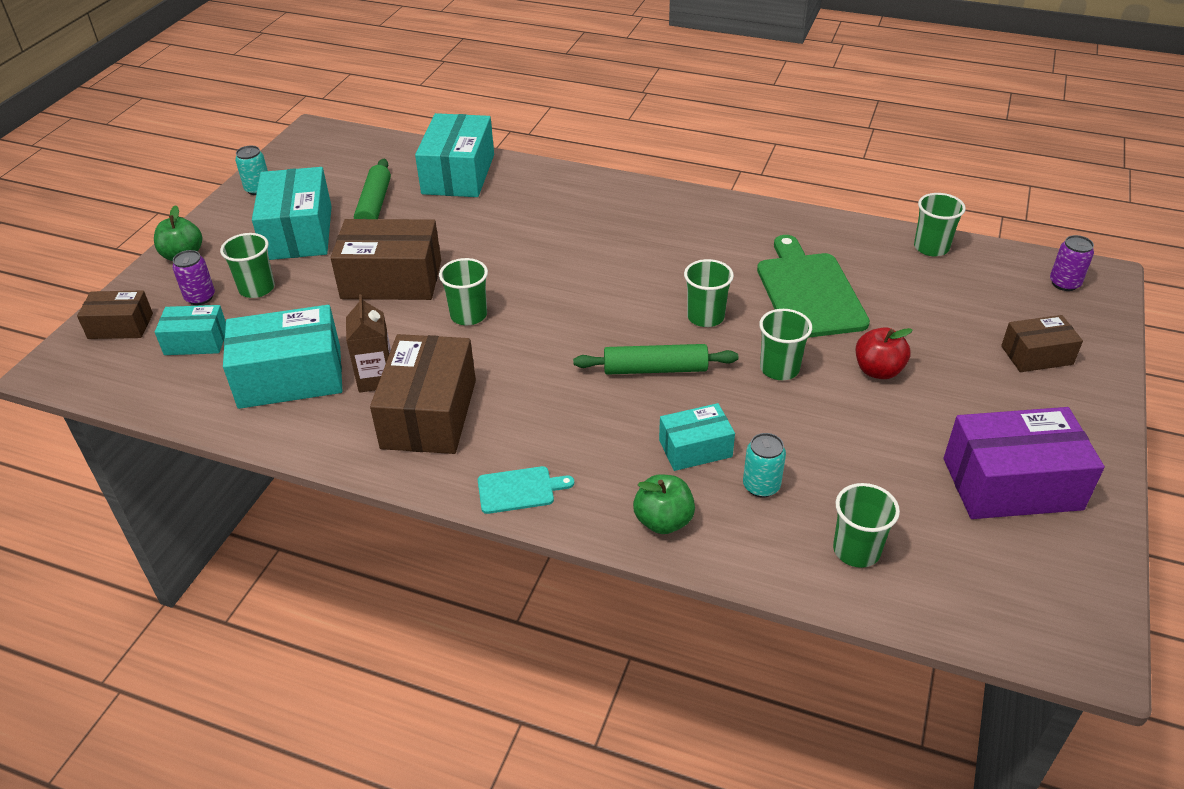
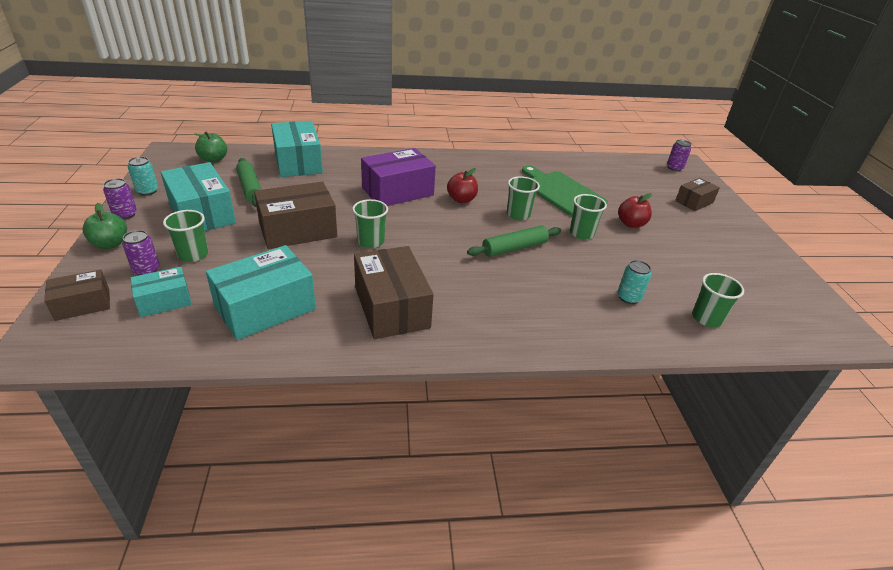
camera: 30 degrees left, 5 degrees down
(218, 219) = (125, 215): none -> purple can
(376, 378) = (335, 294): brown carton -> none
(519, 490) = (492, 339): turquoise cutting board -> none
(640, 275) = (461, 199): none -> red apple
(663, 521) = (594, 332): green apple -> green apple (213, 159)
(695, 448) = (575, 286): turquoise box -> none
(931, 247) = (601, 161): green cup -> none
(1011, 483) = (742, 264): purple box -> purple box (397, 191)

